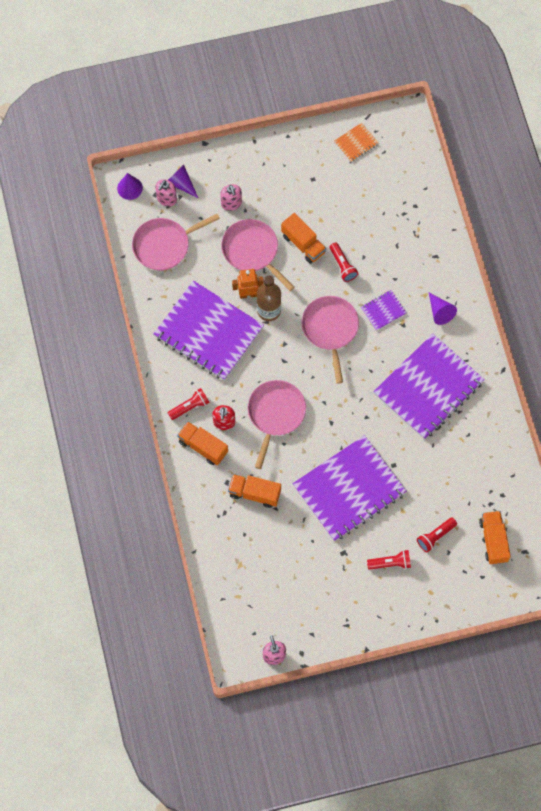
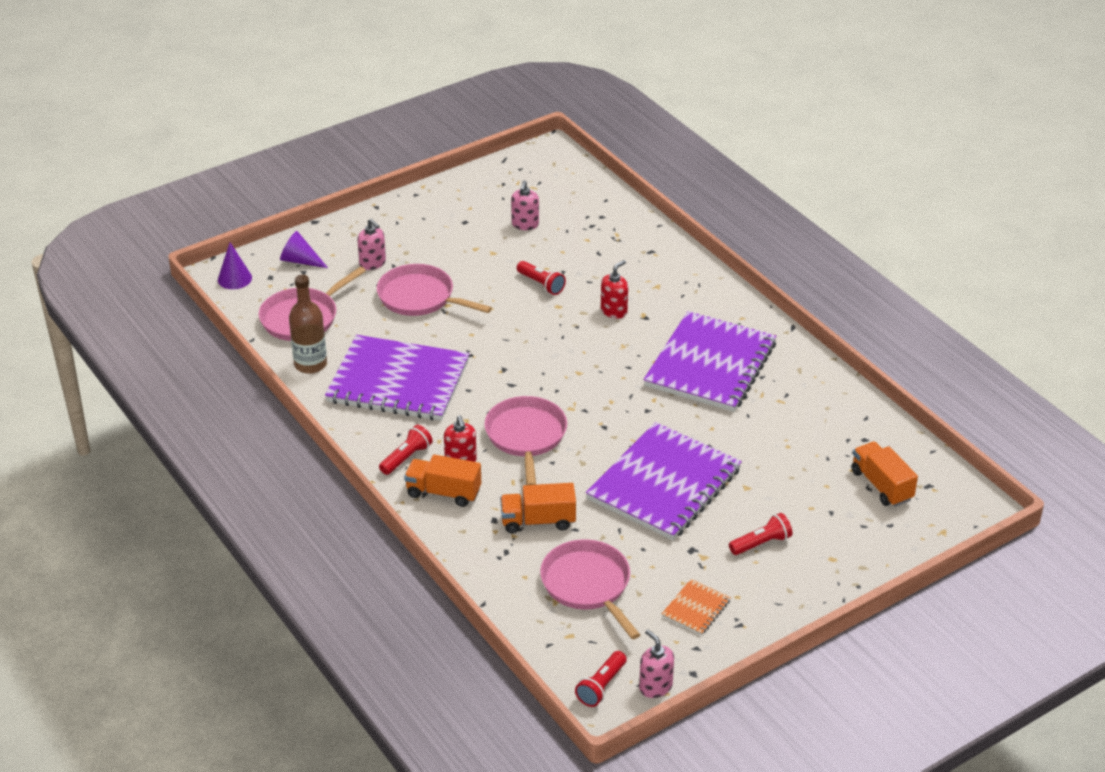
camera: 20 degrees left, 30 degrees down
(166, 199) = (287, 277): pink soap dispenser -> pink soap dispenser (525, 224)
(248, 294) = (433, 336): orange robot -> none
(269, 311) = (468, 344): brown bottle -> brown bottle (310, 364)
(303, 244) = (481, 277): orange truck -> none
(330, 329) = (556, 342): pink pan -> pink pan (588, 585)
(356, 143) = (502, 182): orange notebook -> orange notebook (696, 608)
(383, 311) = (614, 311): purple notebook -> red soap dispenser
(435, 536) = (804, 501): red flashlight -> red flashlight (601, 686)
(440, 312) = (684, 296): purple cone -> none

